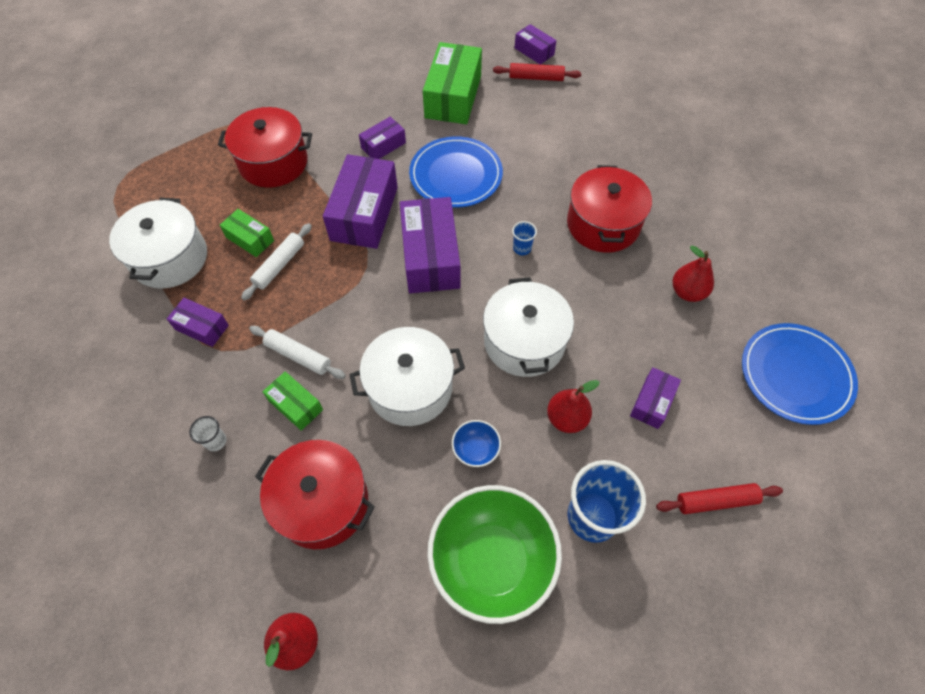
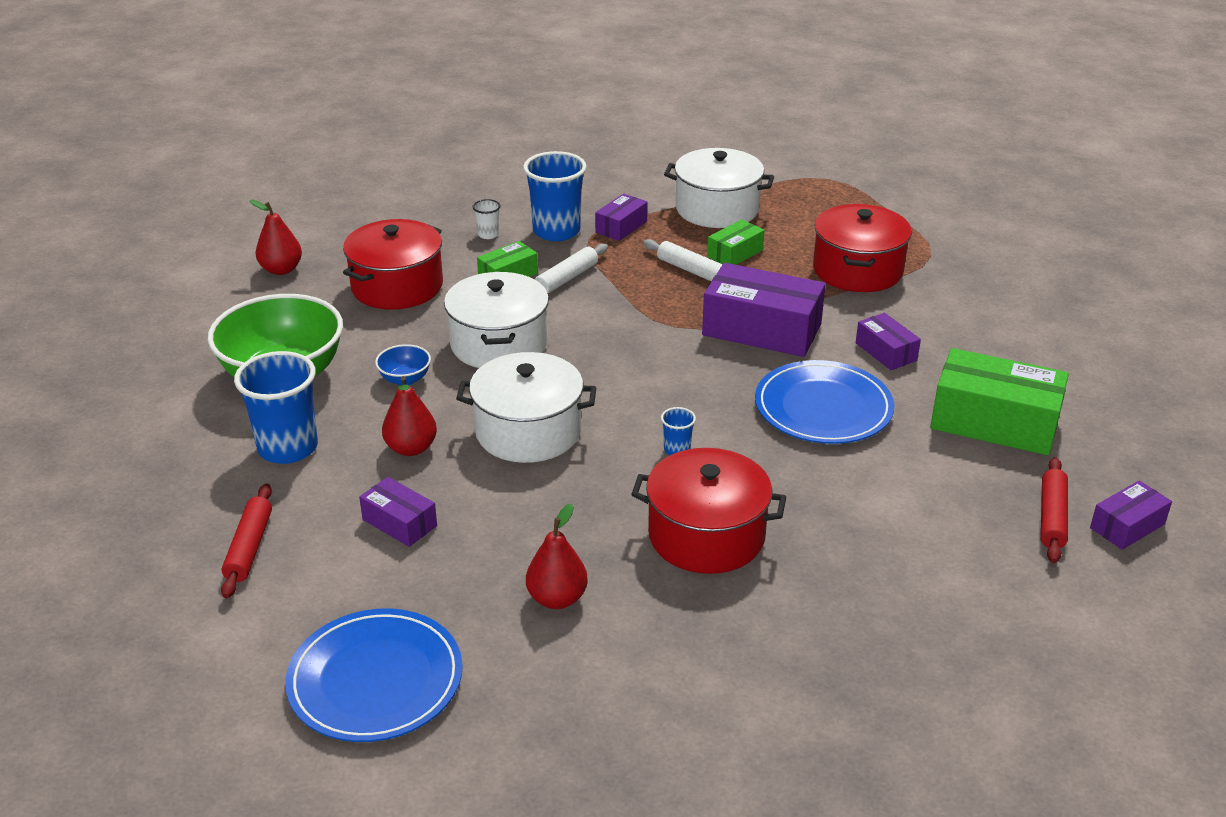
camera: 100 degrees right, 25 degrees down
(209, 380) = (556, 231): none -> blue cup
(430, 256) = (680, 373): purple box -> none

